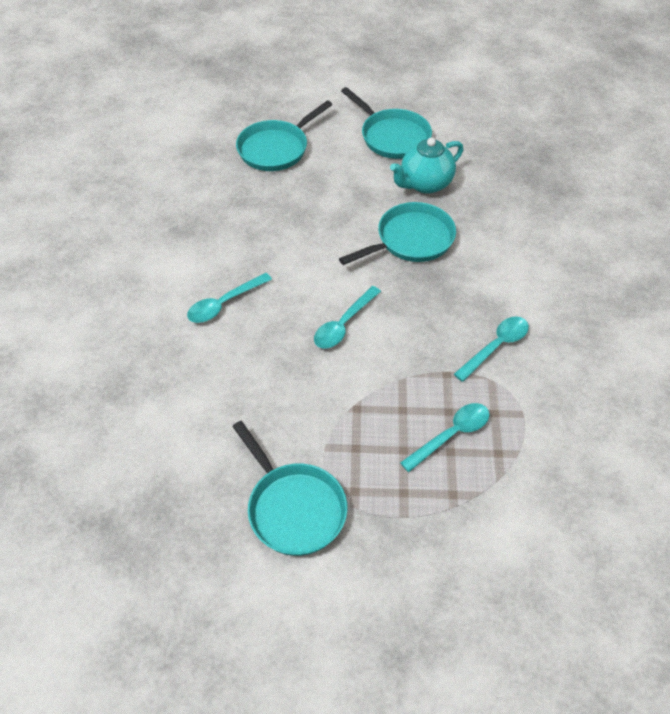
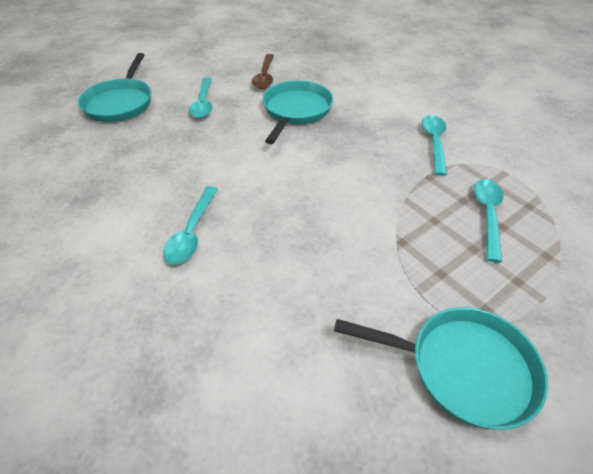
camera: 40 degrees left, 5 degrees down
(343, 325) = (315, 189): turquoise spoon -> turquoise spoon (203, 104)
(392, 136) = (208, 62): turquoise pan -> none
(425, 184) = (264, 77): turquoise teapot -> brown spoon

